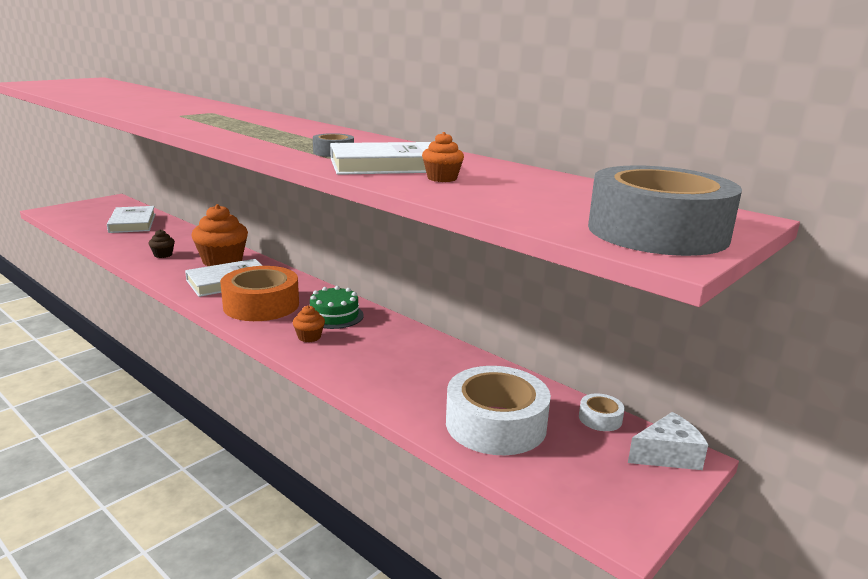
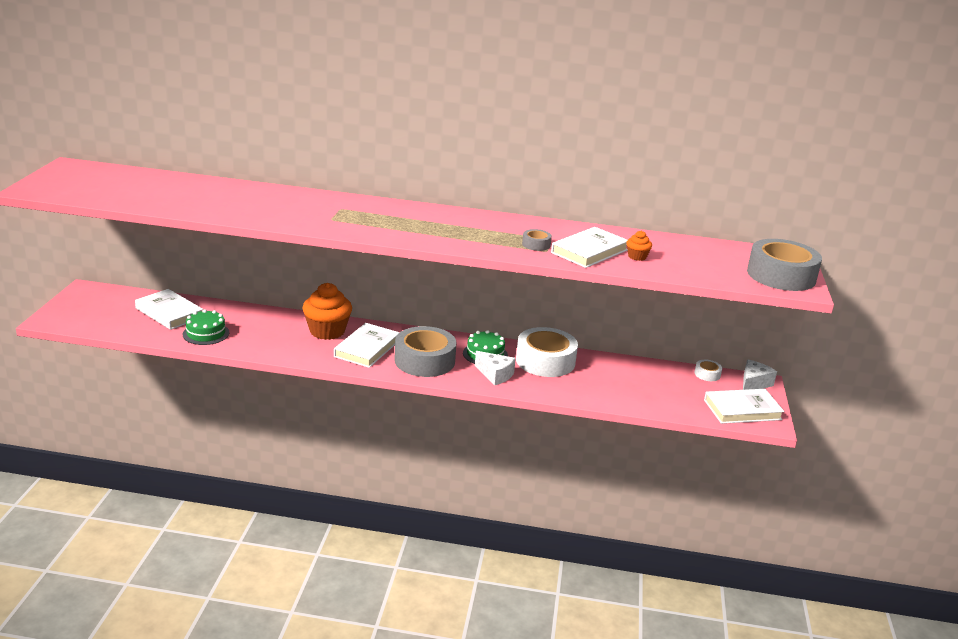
camera: 35 degrees left, 5 degrees up
(126, 241) = (206, 333): none -> green cake
(163, 255) = (267, 339): brown cupcake -> none
(261, 305) = (424, 361): orange tape -> grey tape
(309, 337) = (495, 375): orange cupcake -> white cheese
(496, 424) = (666, 394): white tape -> white tape (545, 361)
(594, 487) = (742, 410): none -> white book

